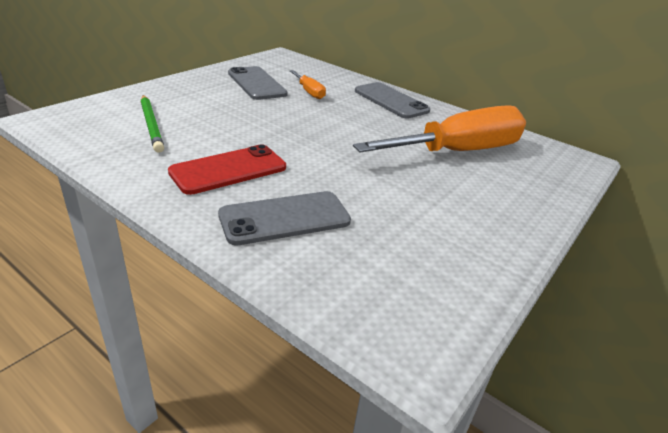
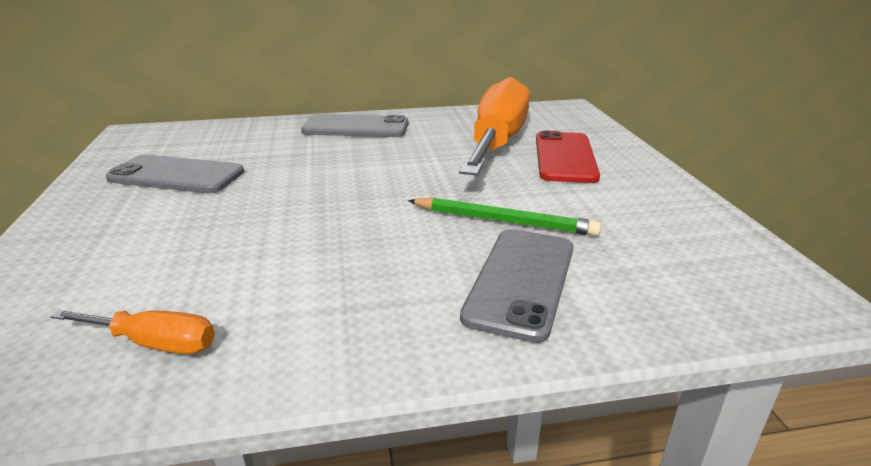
camera: 45 degrees left, 5 degrees down
(151, 125) = (145, 296): green pencil -> green pencil (504, 221)
(229, 170) = (366, 278): red phone -> red phone (565, 157)
(309, 92) = (260, 156): orange screwdriver -> orange screwdriver (155, 343)

